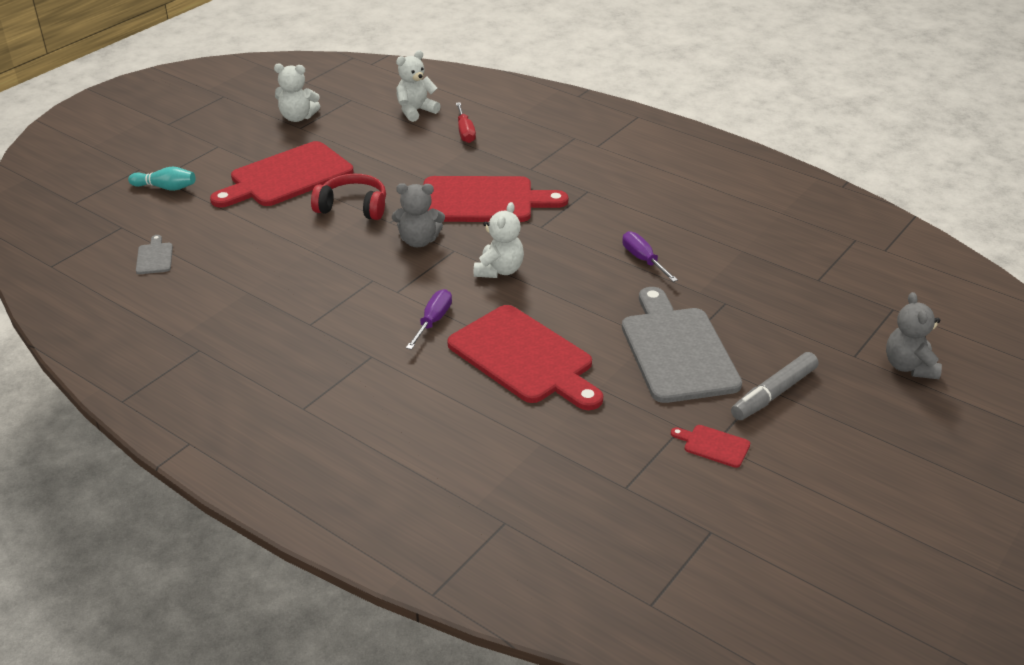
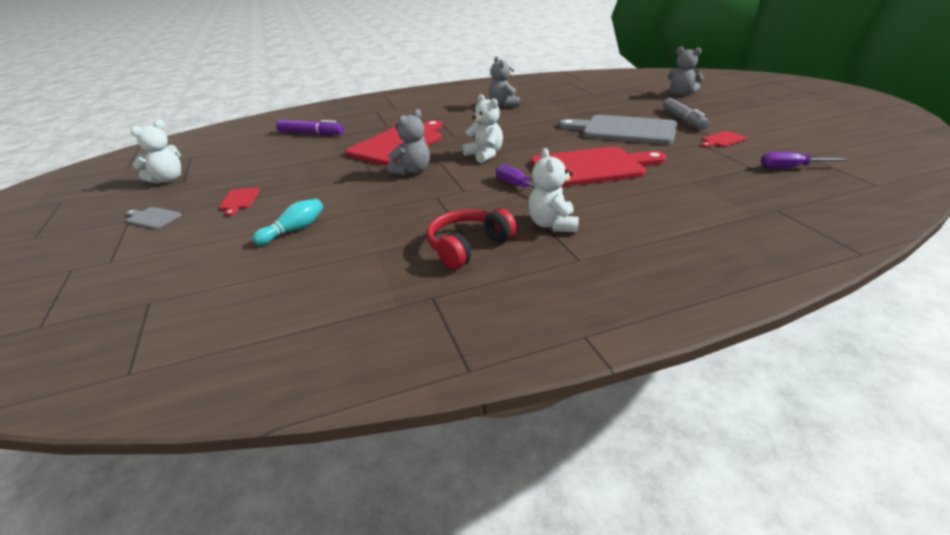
camera: 55 degrees left, 5 degrees down
(155, 257) = (240, 291): grey cutting board -> grey cutting board (152, 218)
(165, 187) = (135, 260): turquoise bowling pin -> turquoise bowling pin (294, 230)
(286, 177) = (239, 200): red cutting board -> red cutting board, size x0.41
(353, 207) = (330, 184): red headphones -> red headphones (468, 247)
(416, 111) = (254, 141): white teddy bear -> white teddy bear (552, 225)
(465, 132) = (310, 133): red screwdriver -> purple marker
(643, 260) = (526, 120): purple screwdriver -> purple screwdriver (790, 168)
(688, 221) = (504, 105): none -> grey teddy bear

